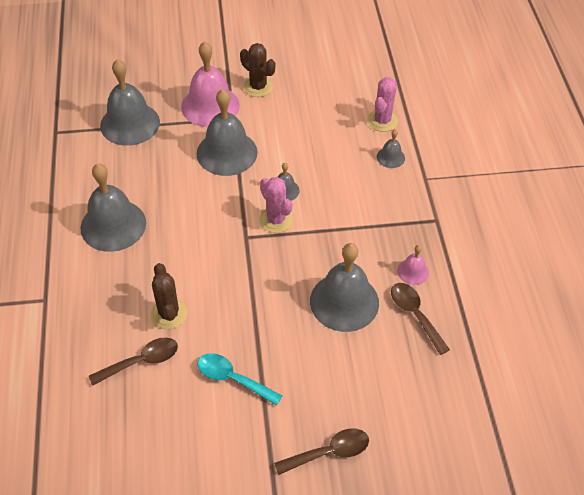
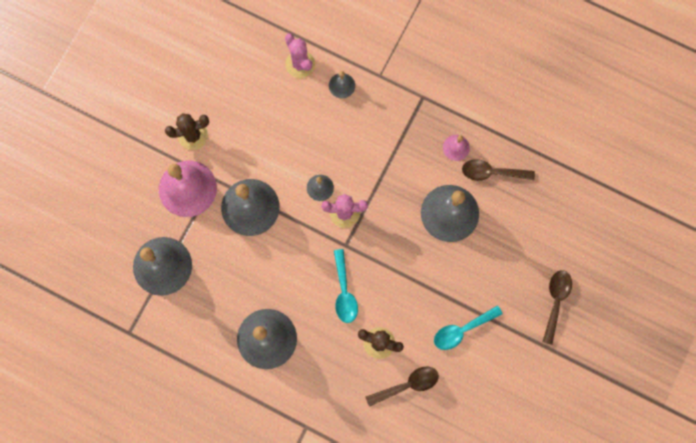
camera: 55 degrees left, 25 degrees up
(141, 361) = (407, 385): brown spoon -> brown spoon turned 60 degrees clockwise
(200, 259) = (344, 292): none -> turquoise spoon

